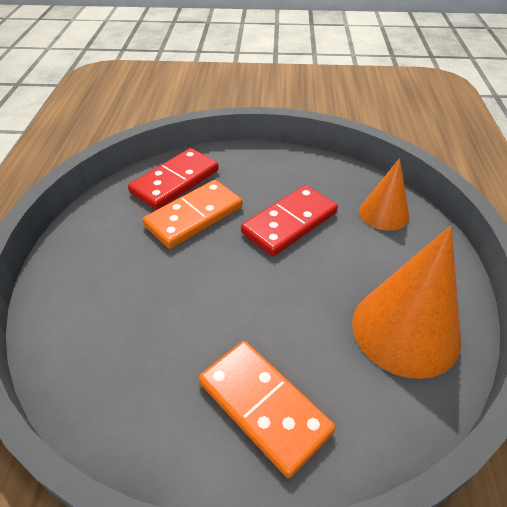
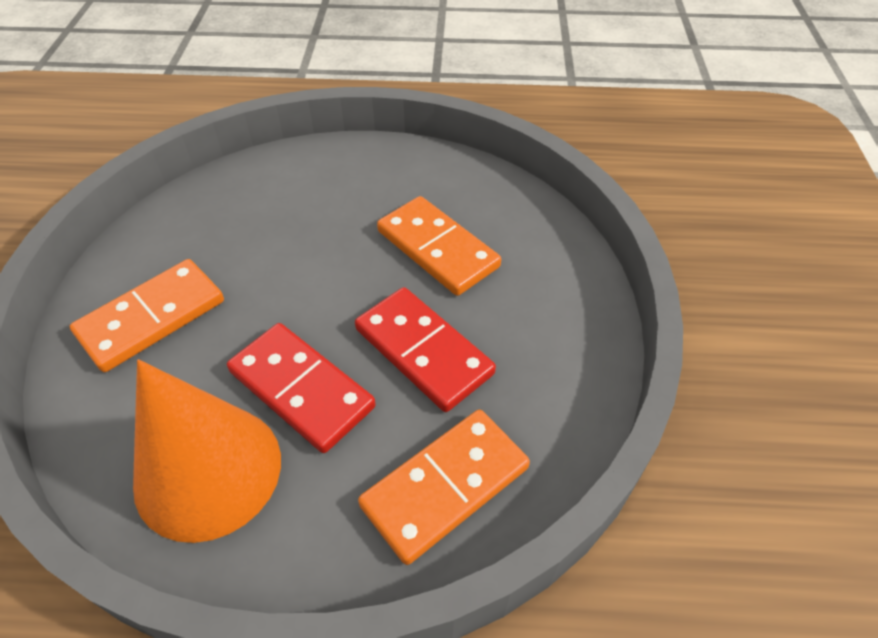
camera: 90 degrees right, 5 degrees up
(175, 181) = (510, 225): red domino -> red domino (302, 389)
(384, 213) = (445, 486): orange cone -> orange domino

